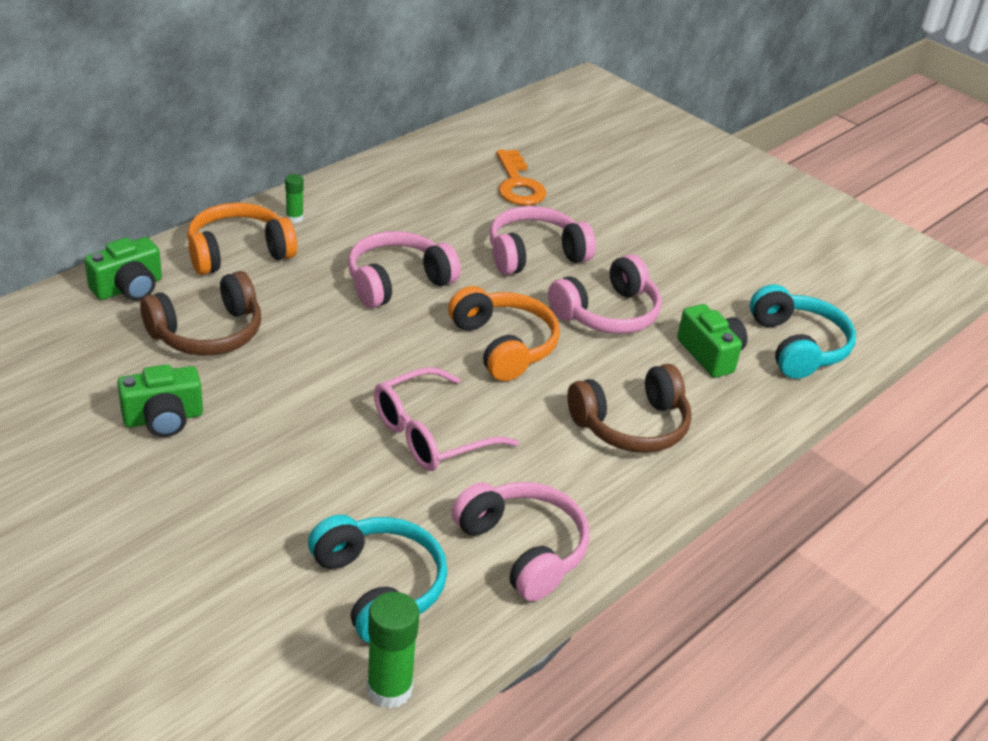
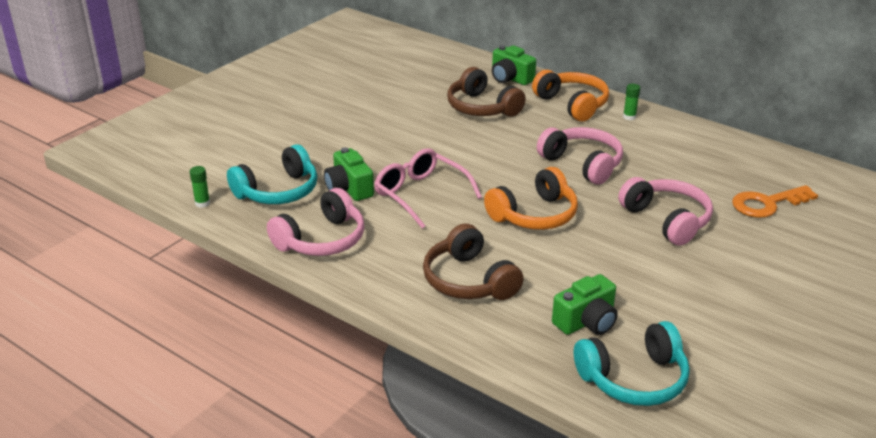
camera: 85 degrees right, 5 degrees down
(163, 418) = (397, 108): green camera -> green camera (349, 188)
(389, 689) = (202, 203): green glue stick -> green glue stick, size x0.56
(607, 313) = (609, 262): pink headphones -> none

